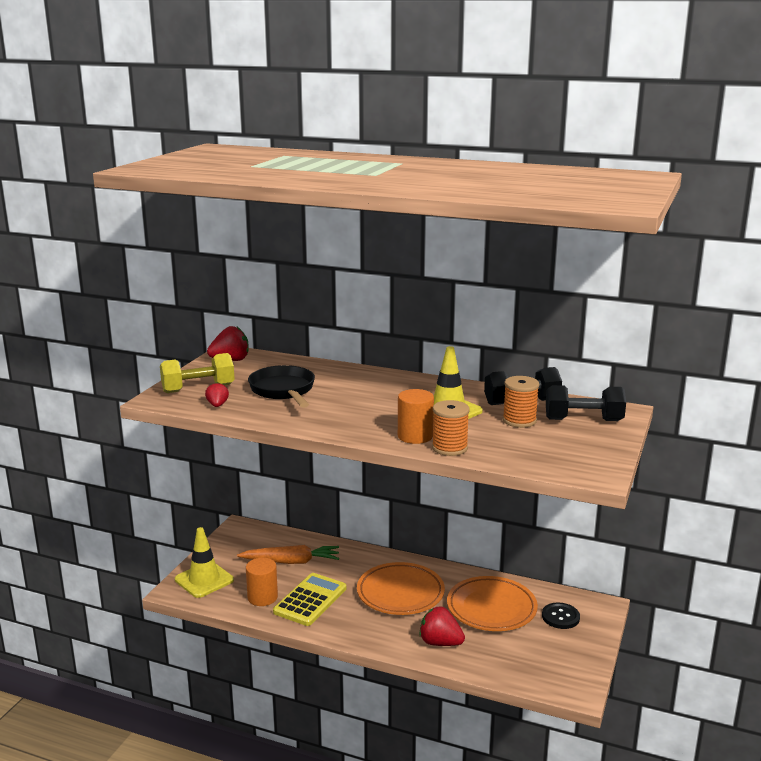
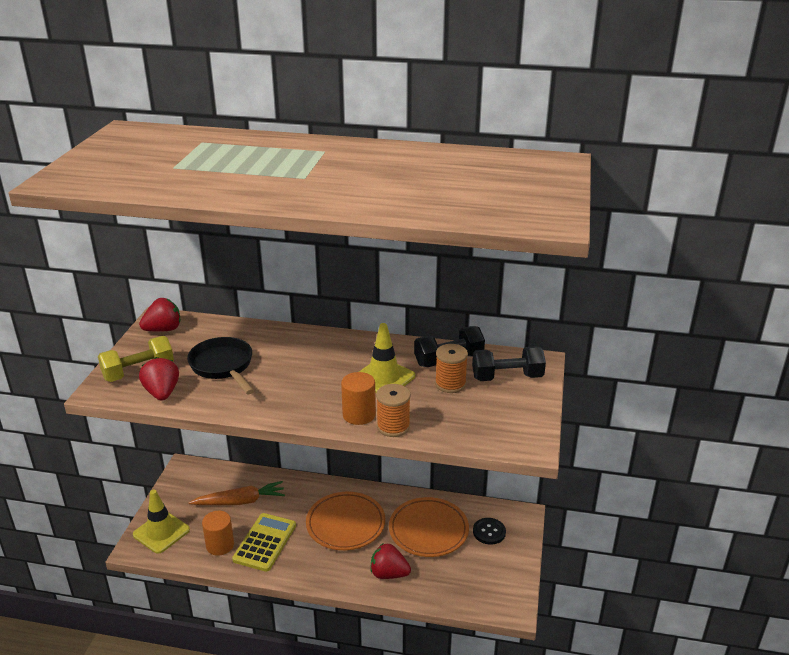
camera: 10 degrees left, 10 degrees up
(217, 405) = (162, 393): red strawberry -> red strawberry, size x1.72

